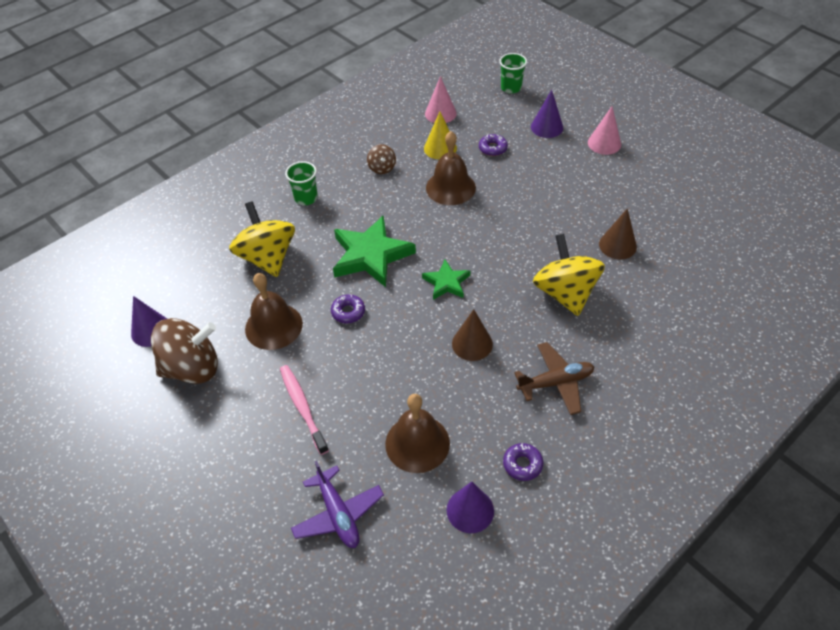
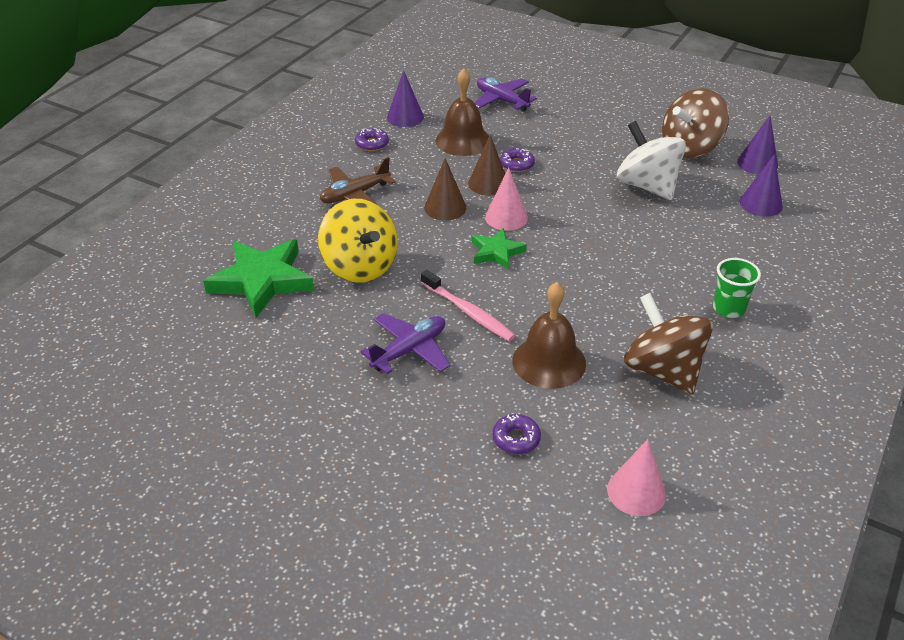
camera: 160 degrees right, 10 degrees down
(268, 258) = (710, 238): yellow spinning top -> none
(273, 326) = (647, 186): brown bell -> white spinning top
(302, 407) = (572, 143): pink toothbrush -> pink toothbrush (468, 312)
(348, 312) = (583, 209): purple donut -> purple donut (517, 164)
(371, 255) = (597, 262): green star -> green star (262, 280)
(382, 168) = (662, 370): brown spinning top -> brown spinning top, size x2.09
(440, 148) = (598, 421): yellow cone -> none
(511, 88) = (537, 587): green cup -> none
(542, 214) = (409, 350): none -> purple plane
(547, 127) = (440, 503): purple cone -> purple cone (761, 204)
(604, 143) = (335, 489): pink cone -> pink cone (506, 217)
(617, 245) = (302, 329): brown cone -> brown cone (488, 183)

